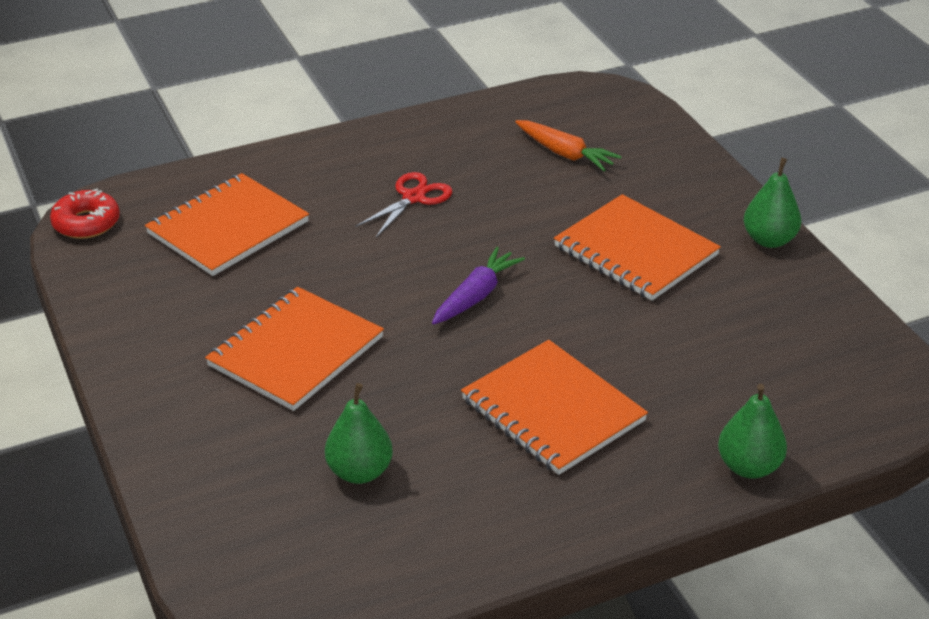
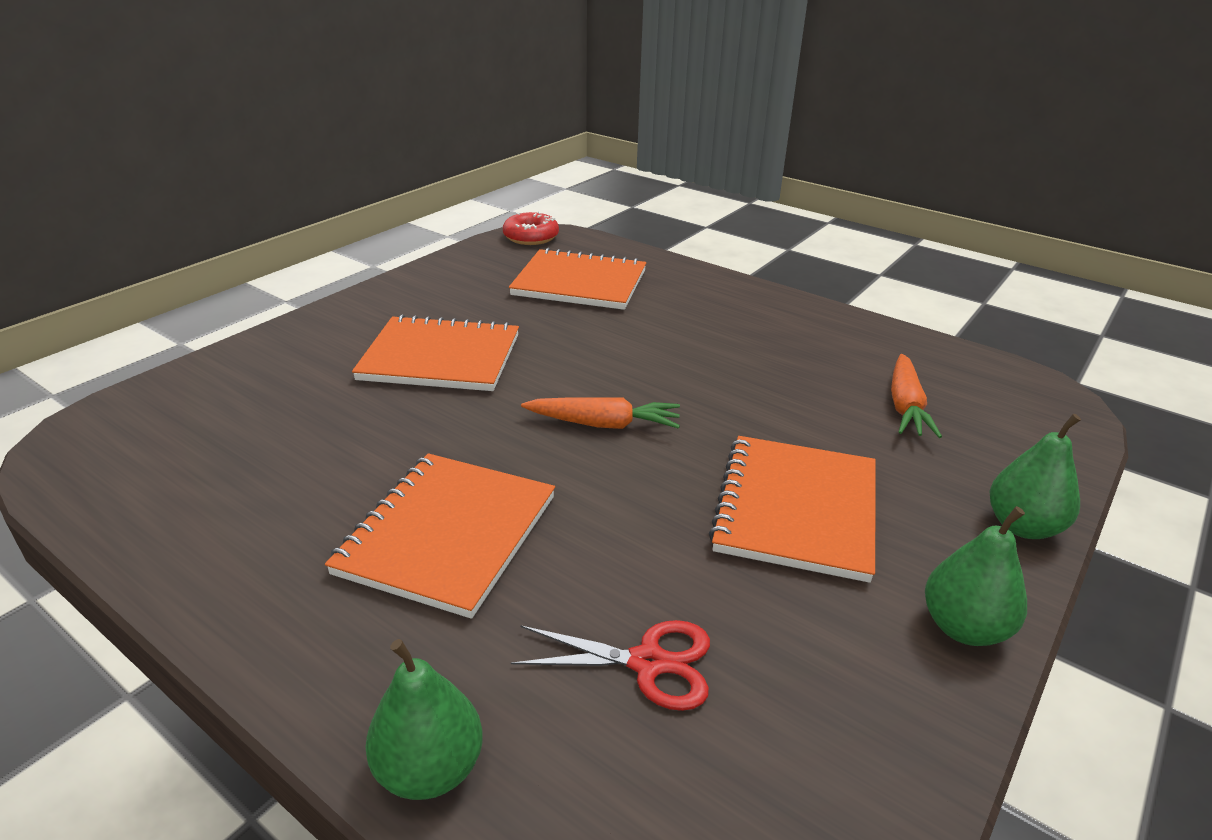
camera: 60 degrees right, 5 degrees down
(360, 472) = (284, 440): green pear -> green pear (1022, 526)
(413, 197) = (718, 346): red scissors -> red scissors (647, 662)
(476, 295) = (604, 424): purple carrot -> orange carrot

